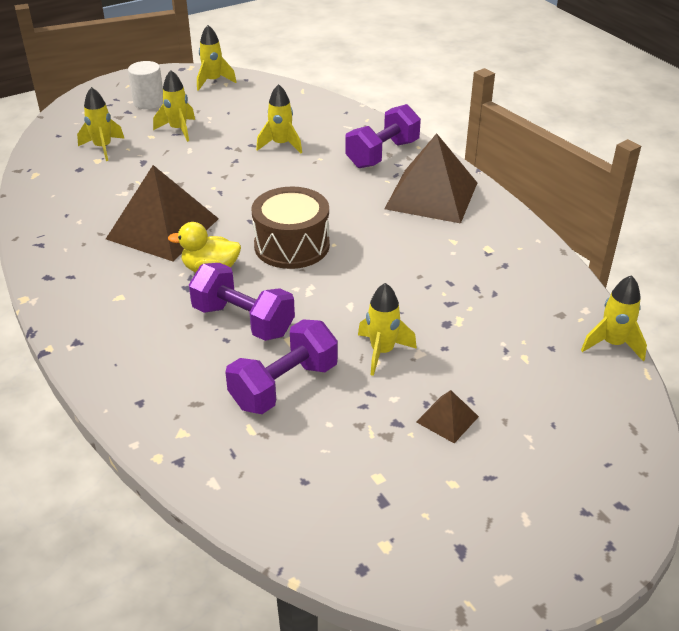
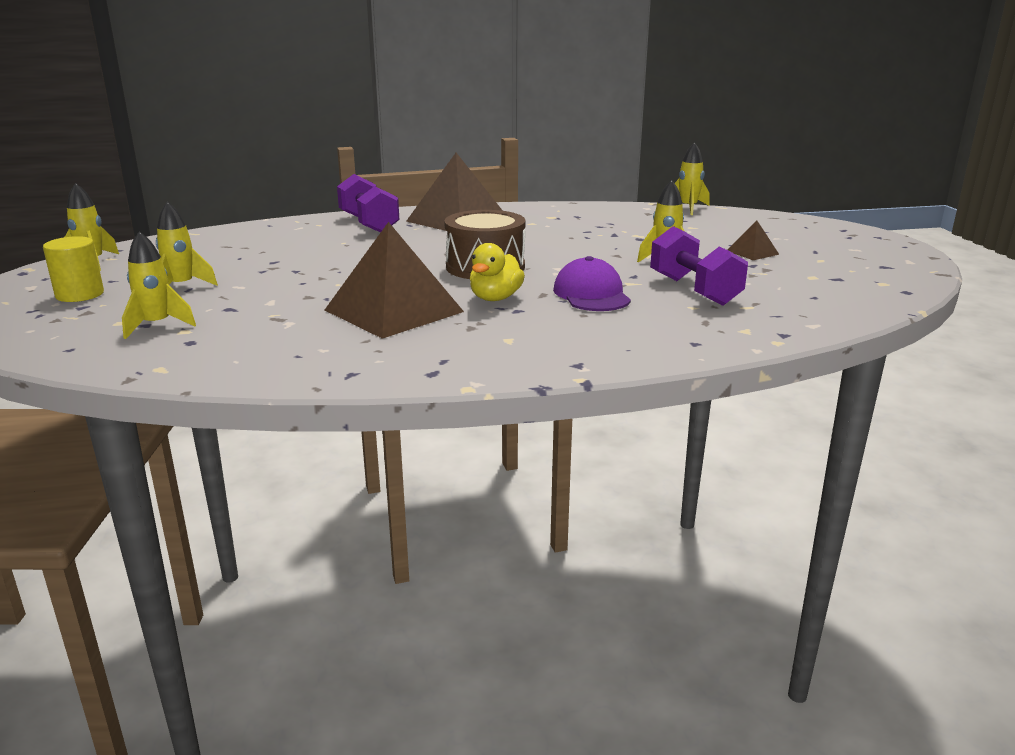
camera: 70 degrees left, 15 degrees down
(149, 102) = (80, 294): white cylinder -> yellow cylinder
(243, 321) = (591, 294): purple dumbbell -> purple cap
(281, 145) = (294, 251): yellow rocket -> none

